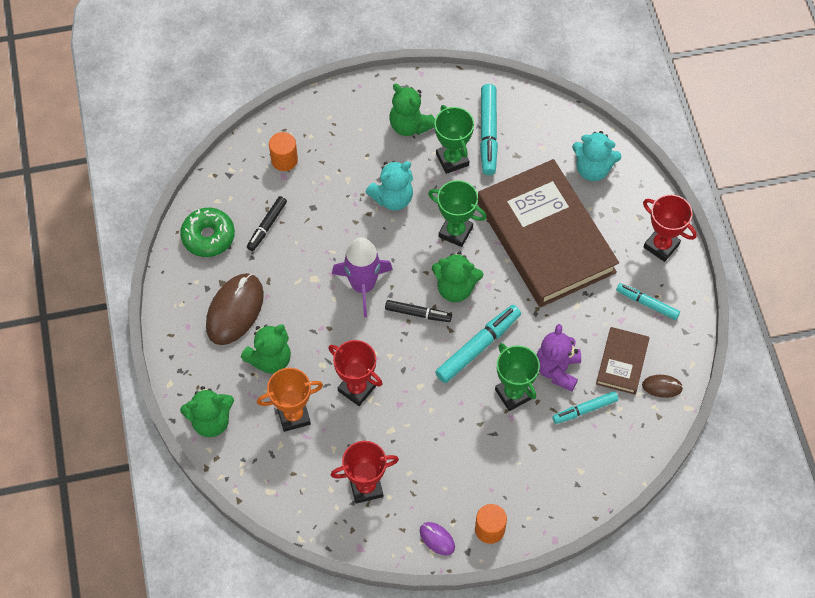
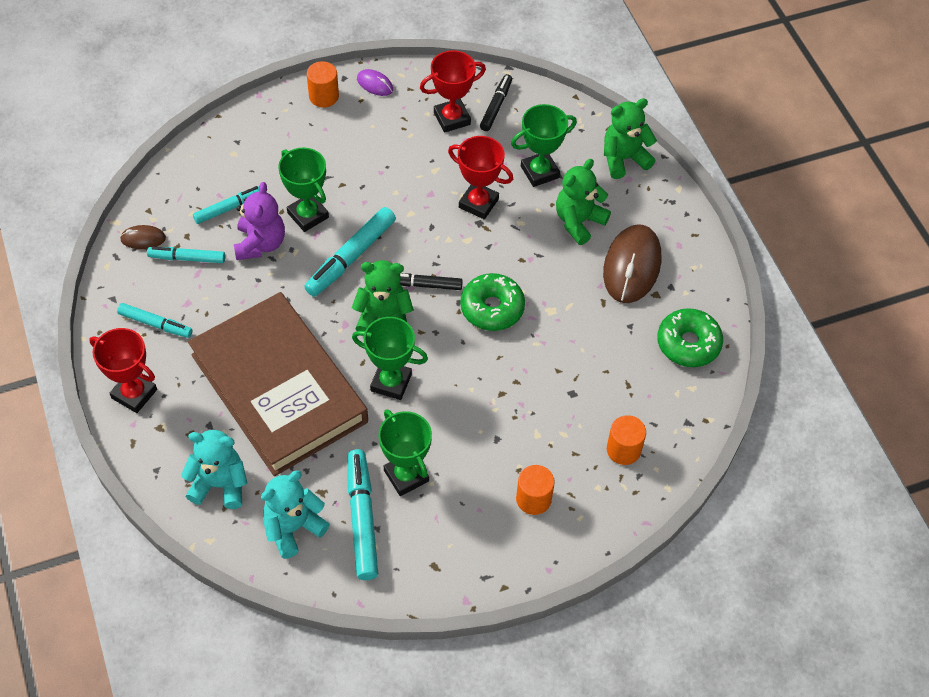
camera: 170 degrees right, 5 degrees down
(267, 226) = (622, 364): black marker -> black marker (496, 106)
(293, 416) = (539, 172): orange trophy -> green trophy
(360, 133) = (533, 499): none -> orange cylinder
(363, 286) = (492, 308): purple rocket -> green donut
(392, 198) = (475, 415): turquoise teddy bear -> turquoise teddy bear (293, 528)
(410, 125) = (469, 517): green teddy bear -> none
(622, 362) = (187, 258): brown book -> turquoise marker

